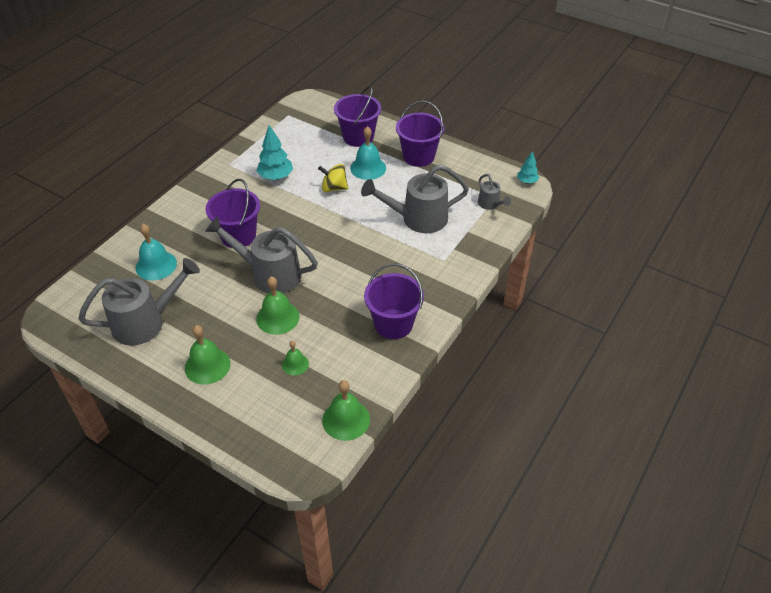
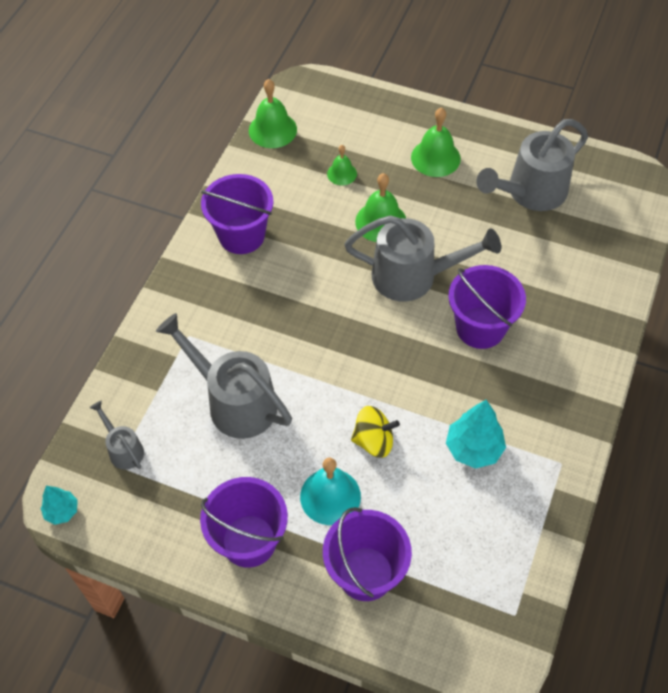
camera: 170 degrees right, 10 degrees up
(156, 265) = (564, 265): turquoise bell -> none
(417, 219) = (233, 401): grey watering can -> grey watering can turned 120 degrees counterclockwise

